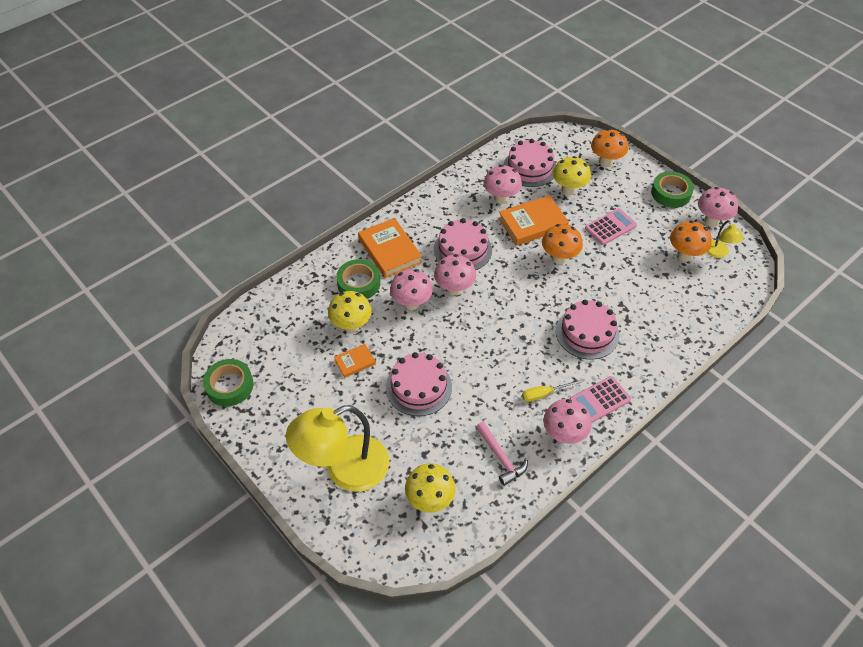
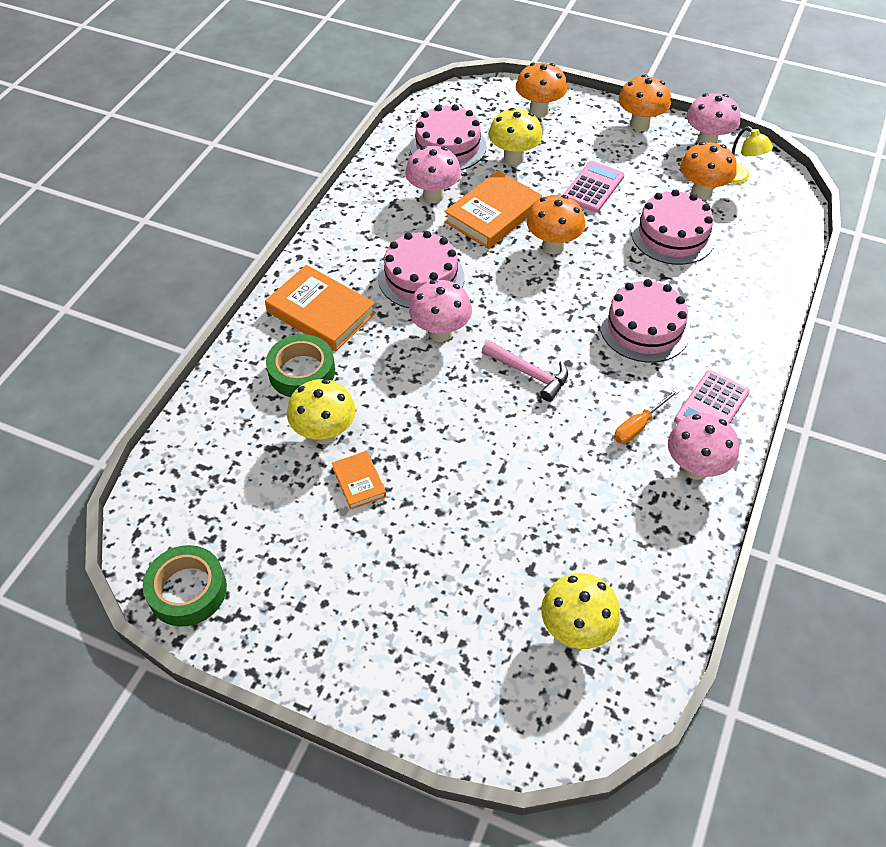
camera: 25 degrees left, 0 degrees up
(344, 469) = (431, 639): yellow lamp -> none
(355, 362) = (359, 482): orange book -> orange book turned 60 degrees counterclockwise
(411, 303) = (393, 372): pink mushroom -> none
(418, 387) = (469, 481): pink cake -> pink cake (673, 235)
(501, 458) = (634, 532): pink hammer -> pink hammer (529, 373)
(544, 394) = (638, 426): yellow screwdriver -> orange screwdriver
(670, 193) = (640, 124): green tape -> orange mushroom

